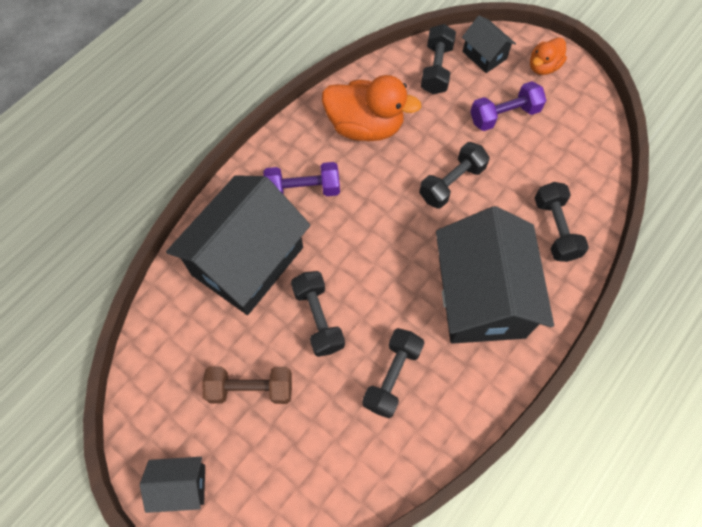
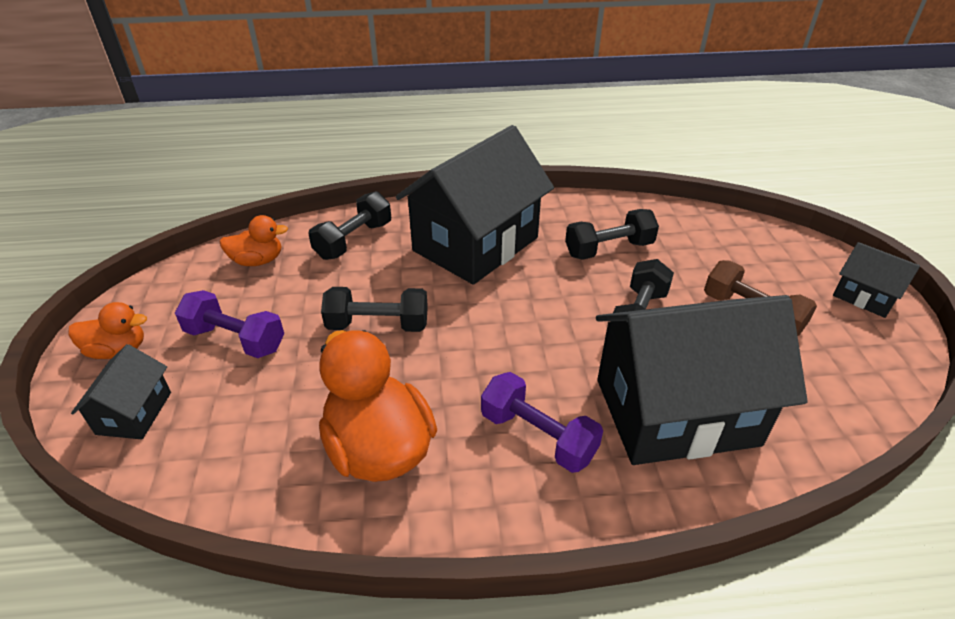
camera: 135 degrees left, 25 degrees down
(436, 69) = (202, 445): black dumbbell -> none
(578, 164) = (258, 261): none -> orange duck

